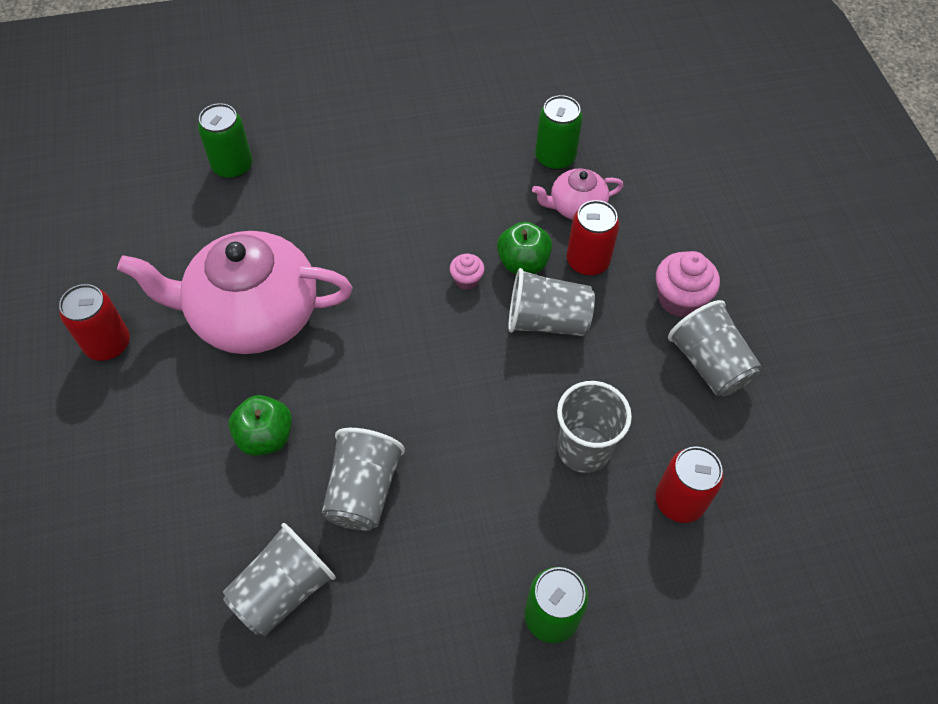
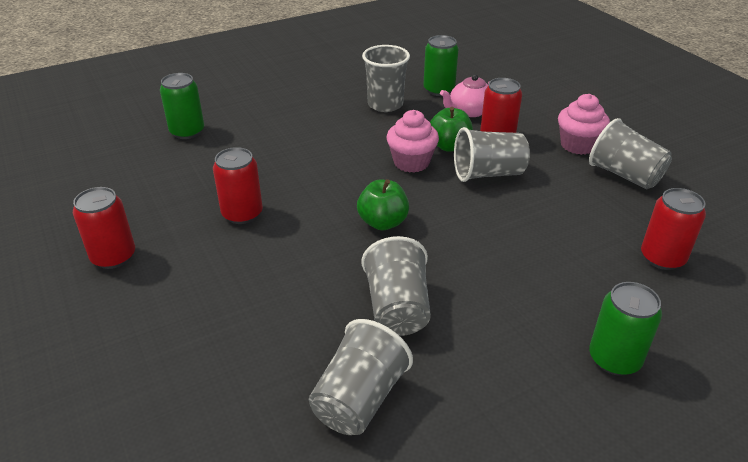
camera: 15 degrees left, 20 degrees down
(252, 315) = (242, 214): pink teapot -> red can
(265, 437) = (289, 290): green apple -> green apple (383, 222)
(466, 280) = (411, 162): pink cupcake -> pink cupcake, size x1.78
(583, 449) = (566, 242): grey cup -> grey cup (385, 104)

